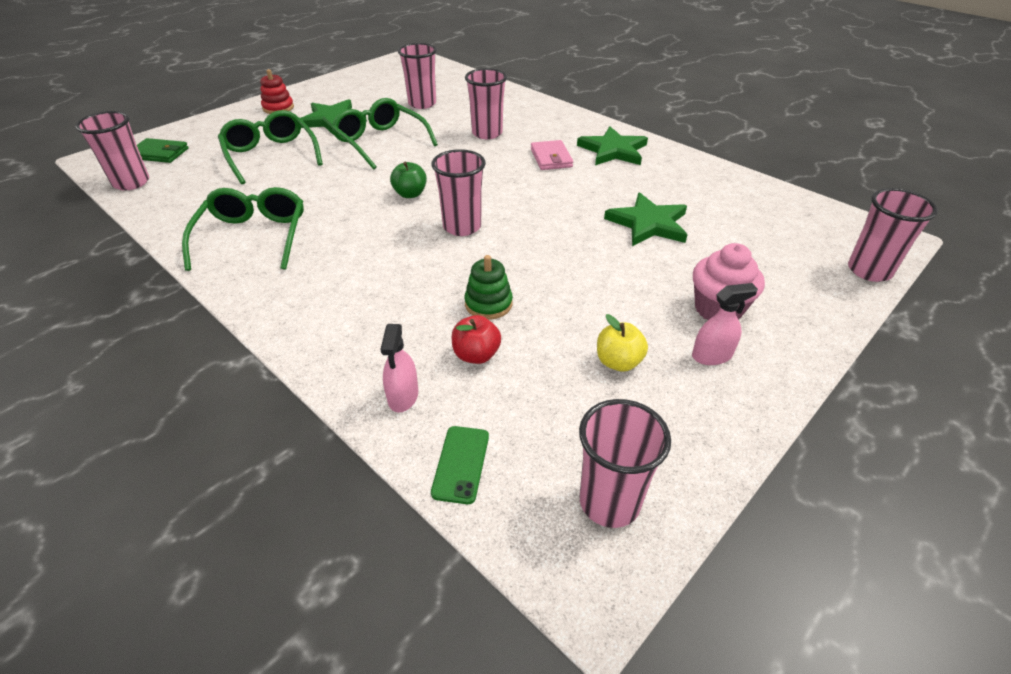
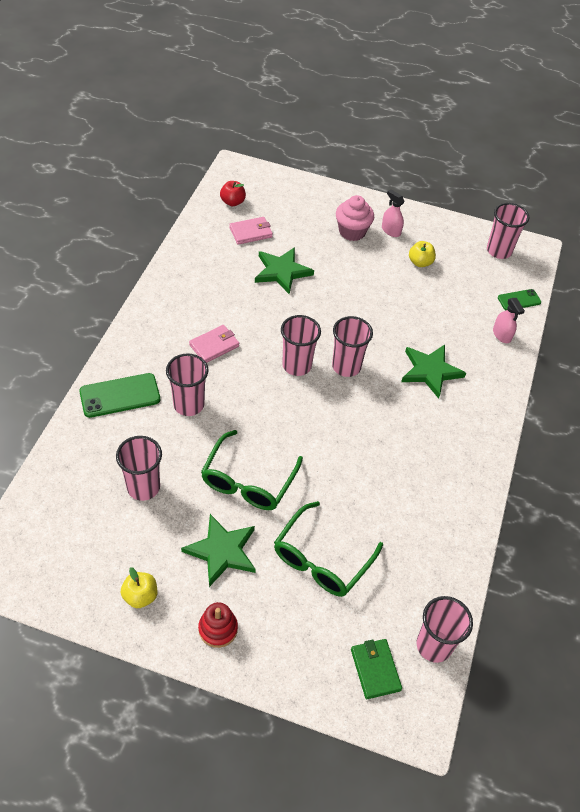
camera: 120 degrees left, 10 degrees up
(253, 237) = (438, 486): green glasses -> none
(337, 90) = (140, 596): none -> yellow apple
(403, 396) = (502, 335): pink spray bottle -> pink spray bottle turned 90 degrees clockwise
(410, 194) = (323, 416): green apple -> none
(476, 355) = (455, 317): red apple -> red apple (232, 202)
(488, 304) = (414, 325): green stacking toy -> none
(522, 109) = (120, 395): none -> green phone
(613, 150) = (180, 310): green star -> green star (430, 371)
(734, 219) = (251, 232): none -> pink wallet
(869, 270) = (276, 177): pink cup -> pink cup (297, 365)

